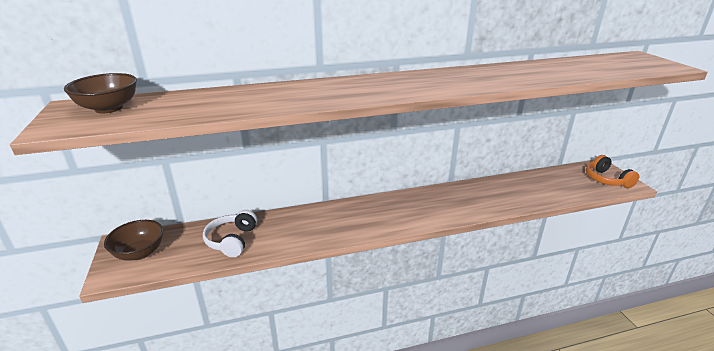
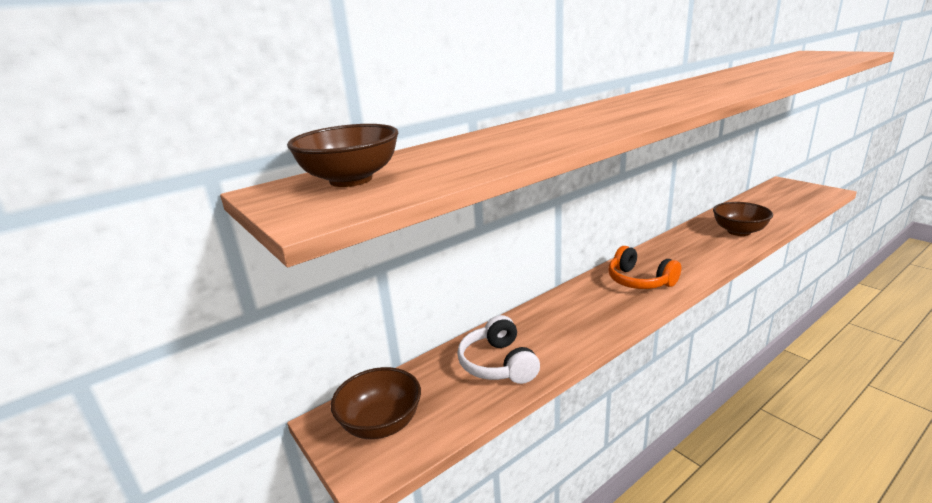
camera: 20 degrees left, 5 degrees down
(502, 198) = (739, 231): none -> brown bowl
(606, 180) = (804, 192): orange headphones -> orange headphones (639, 281)

